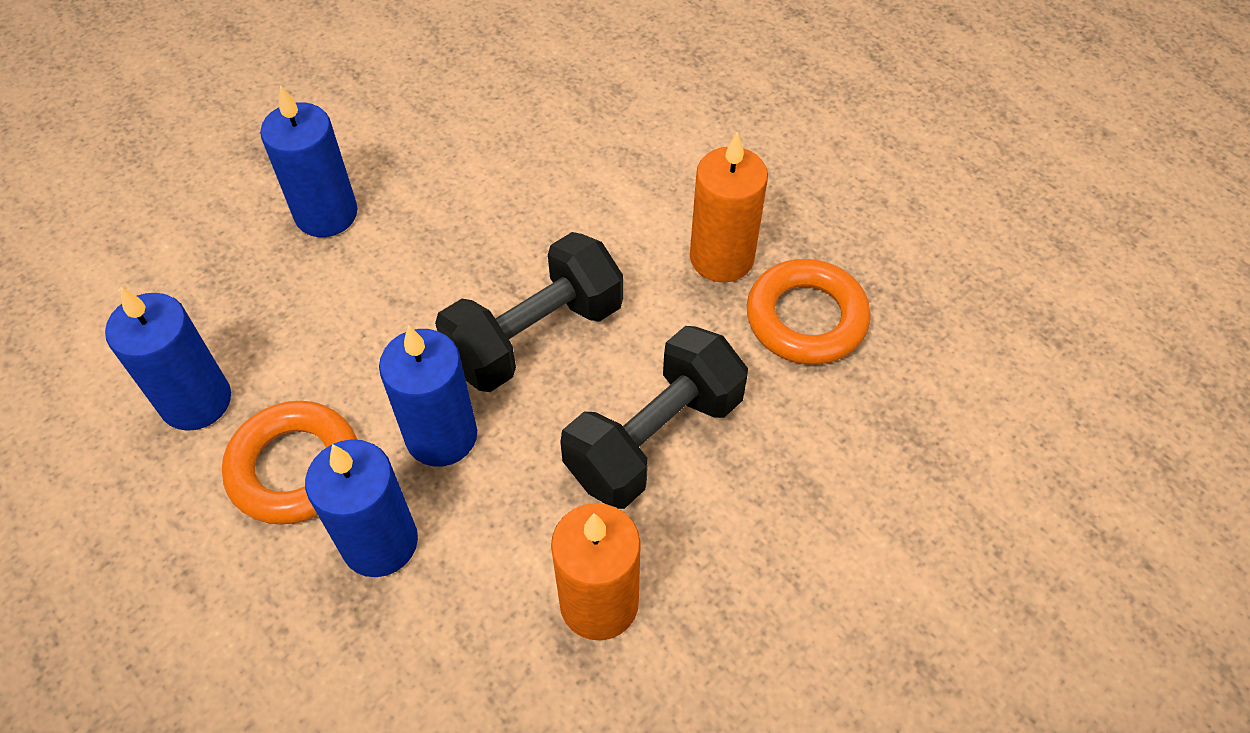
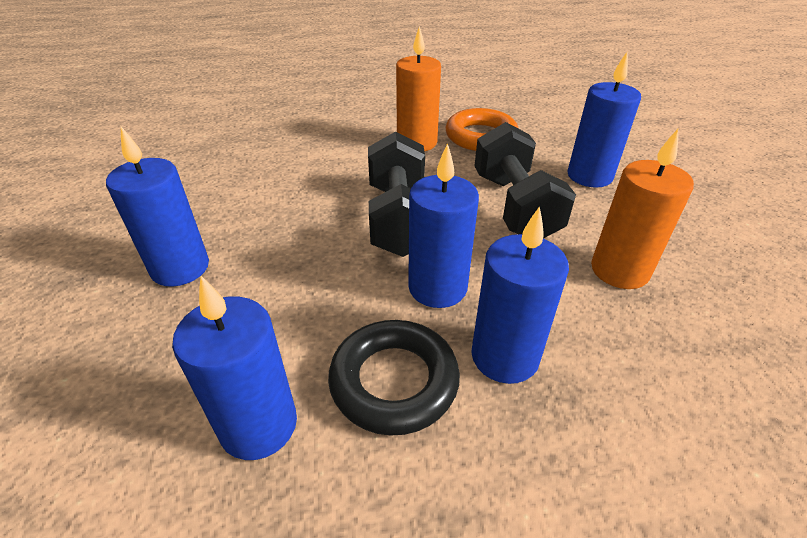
camera: 55 degrees left, 15 degrees down
(295, 468) = (394, 381): orange ring -> black ring
(806, 495) = (589, 176): none -> blue candle

